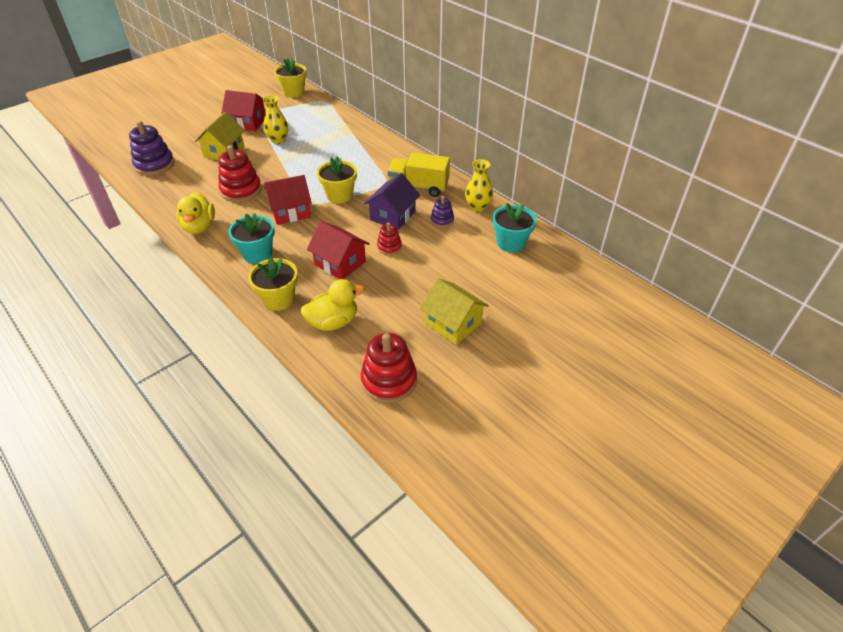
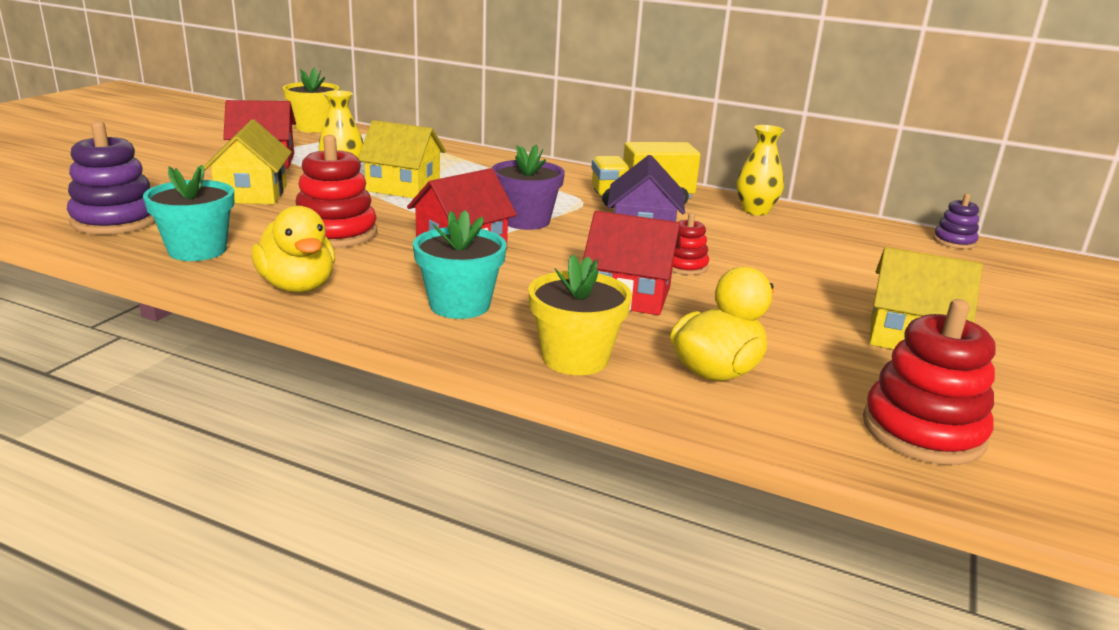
camera: 25 degrees left, 20 degrees down
(300, 156) = (403, 187): none -> yellow house
(339, 195) = (526, 221): yellow flower pot -> purple flower pot
(442, 220) = (724, 228): purple stacking toy -> purple stacking toy (954, 241)
(511, 243) = (854, 239): turquoise flower pot -> turquoise flower pot (197, 250)

